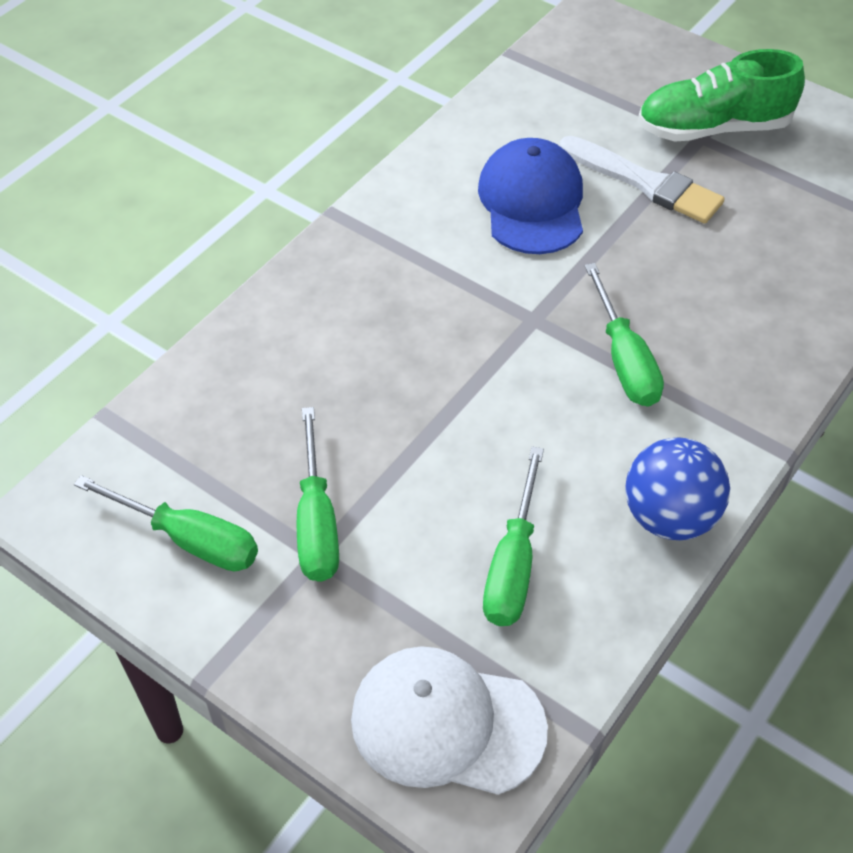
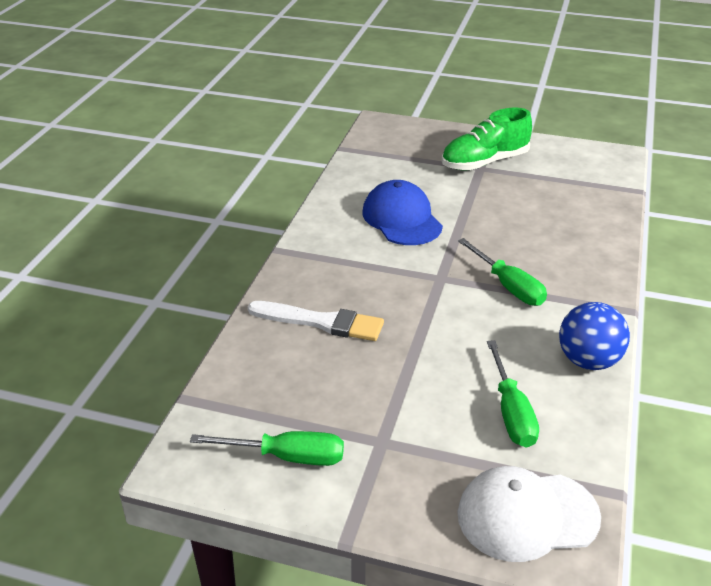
camera: 20 degrees left, 15 degrees down
(317, 521) = (369, 422): green screwdriver -> none
(645, 183) = (463, 196): white brush -> white brush (321, 322)

